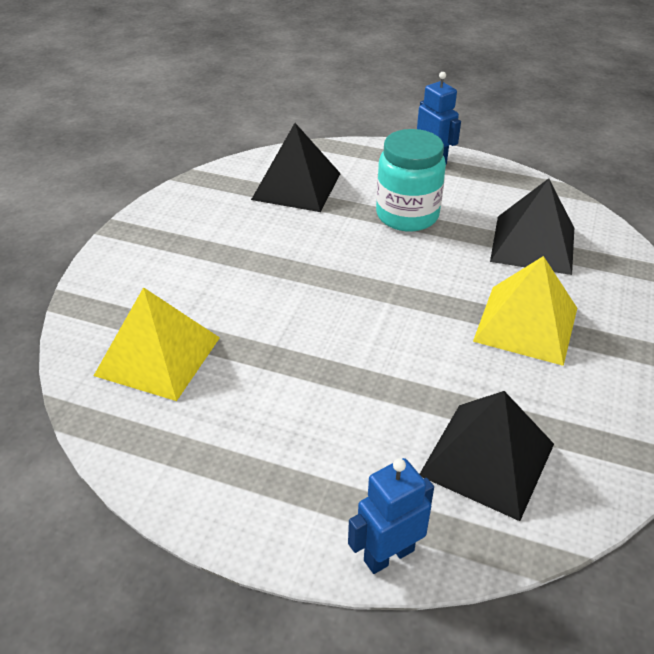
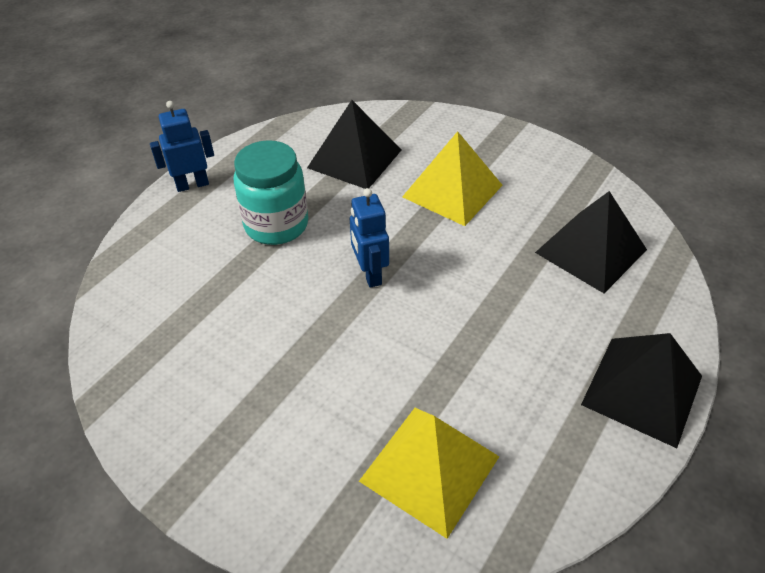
camera: 75 degrees left, 5 degrees up
(296, 186) = (178, 300): black pyramid -> black pyramid (642, 390)
(388, 555) = (677, 327): blue robot -> blue robot (370, 274)

